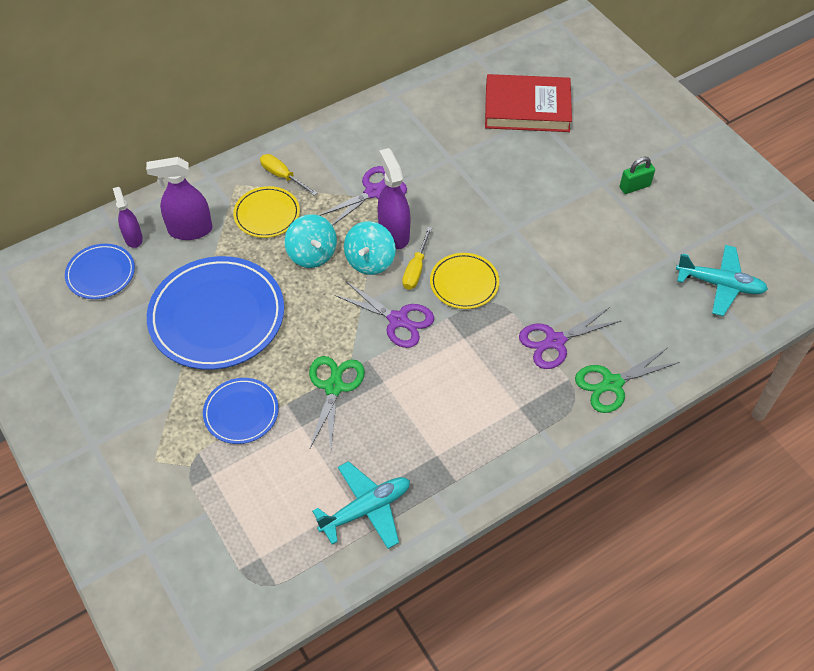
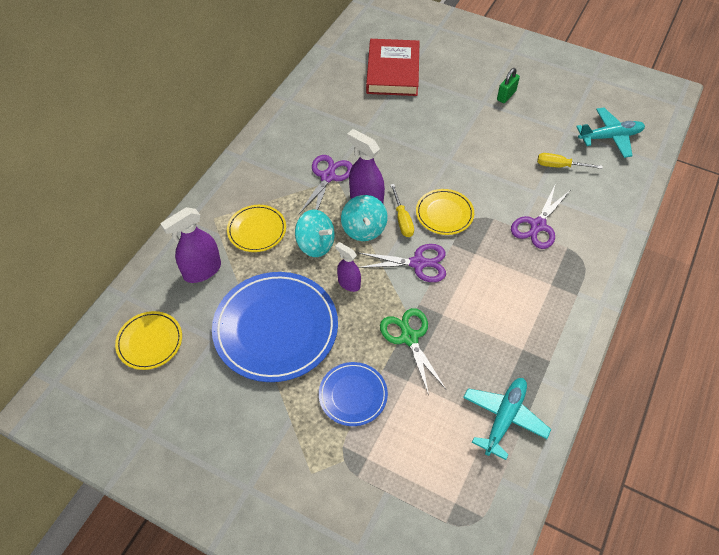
camera: 30 degrees left, 0 degrees up
(101, 273) = (150, 342): blue plate -> yellow plate
(133, 238) = (157, 299): purple spray bottle -> purple spray bottle (349, 283)
(282, 176) = (247, 195): yellow screwdriver -> yellow screwdriver (560, 166)
(527, 108) = (393, 71): red book -> red book turned 60 degrees counterclockwise
(612, 384) = (597, 236): green scissors -> none

